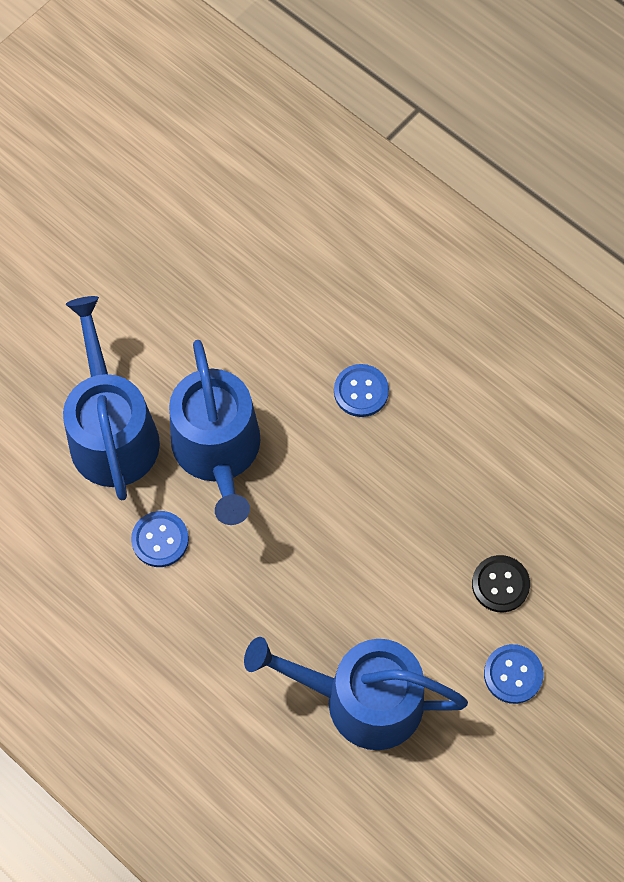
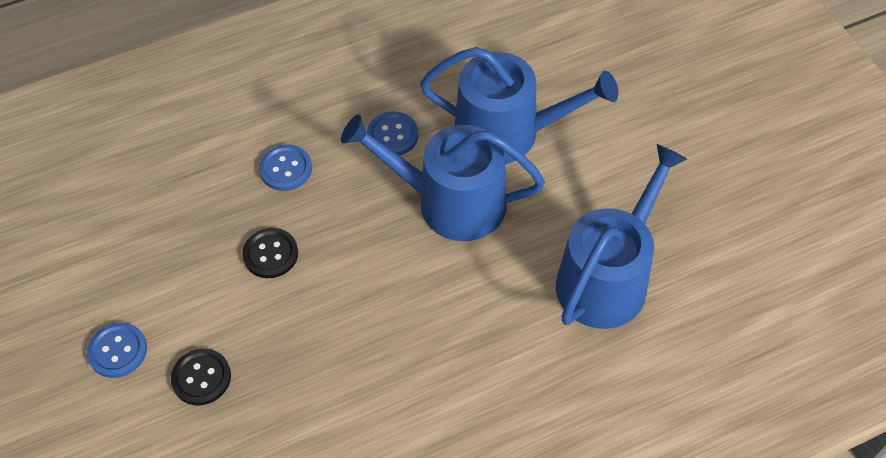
camera: 115 degrees right, 10 degrees down
(349, 589) = (270, 254): none -> black button
(361, 391) = (453, 339): blue button -> blue button (286, 169)
(361, 699) = (174, 226): blue watering can -> blue watering can (607, 277)

